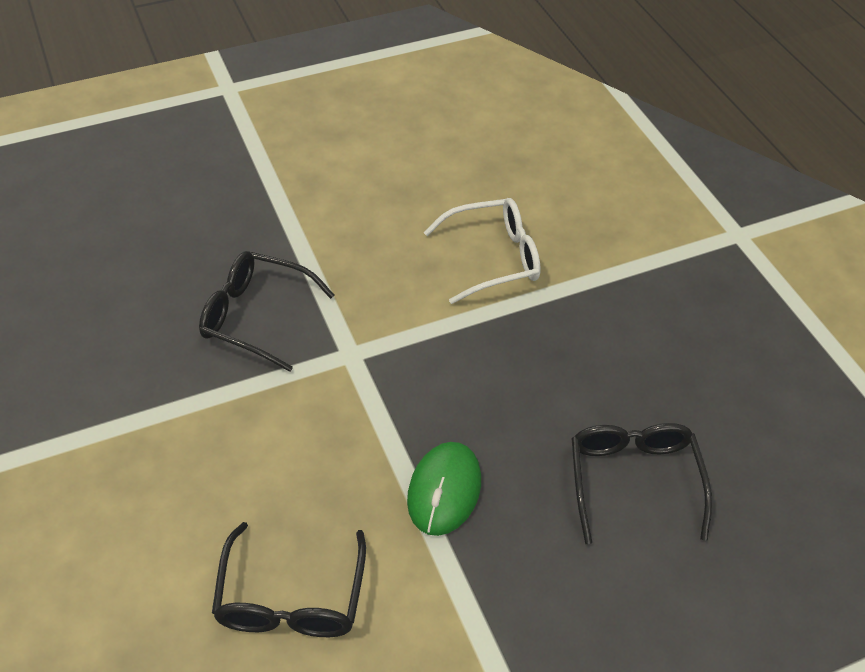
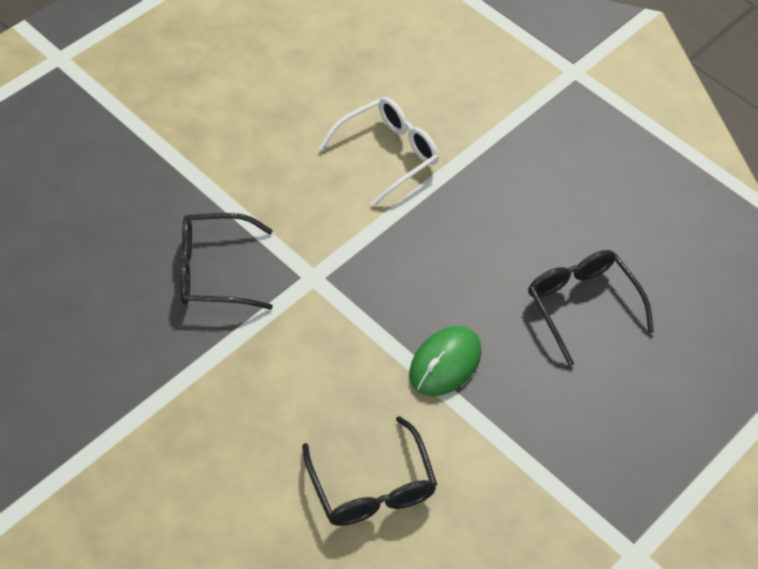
camera: 25 degrees left, 5 degrees up
(444, 490) = (445, 363): green mouse -> green mouse turned 45 degrees clockwise

